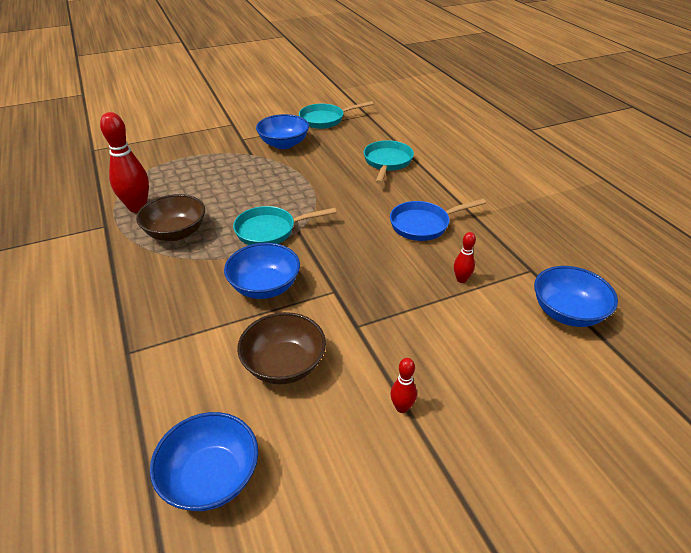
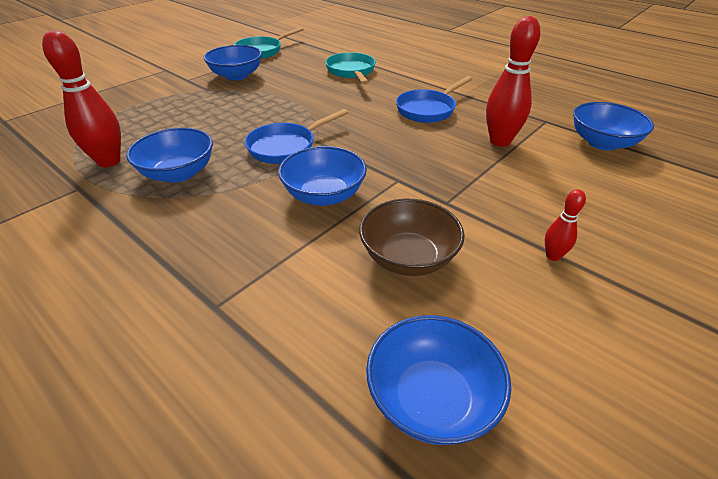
camera: 25 degrees left, 0 degrees up
(176, 232) = (178, 173): brown bowl -> blue bowl
(270, 230) = (286, 147): turquoise pan -> blue pan
(461, 279) = (500, 141): red bowling pin -> red bowling pin, size x2.01

